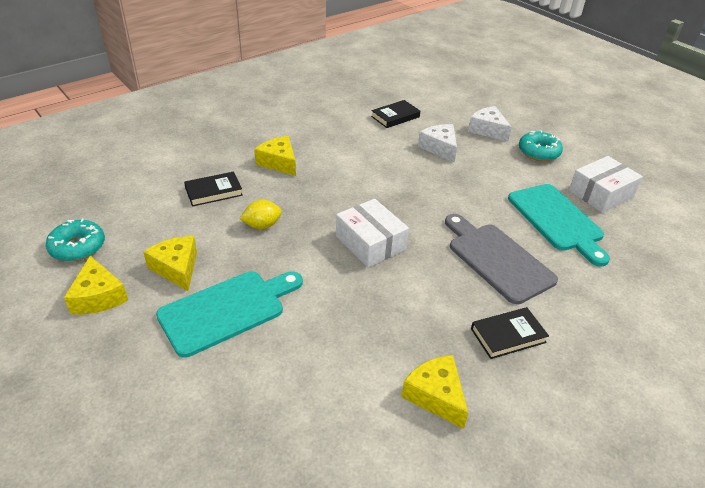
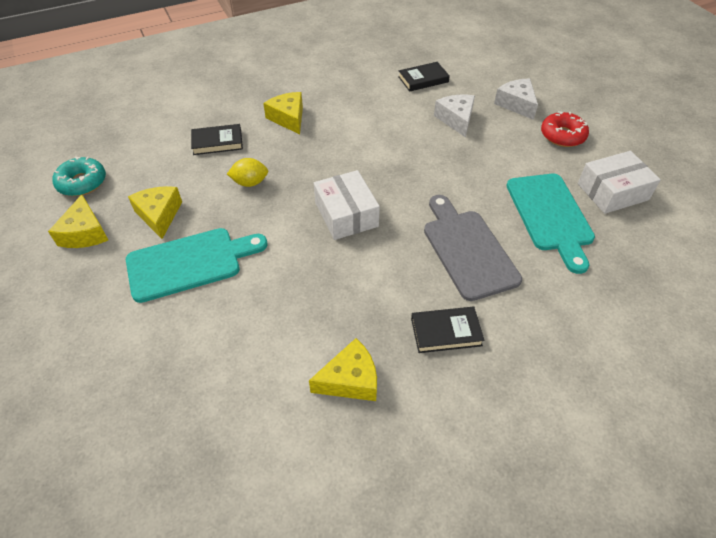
camera: 15 degrees right, 10 degrees up
(435, 396) = (350, 380): yellow cheese -> yellow cheese turned 90 degrees clockwise
(538, 152) = (562, 135): turquoise donut -> red donut

